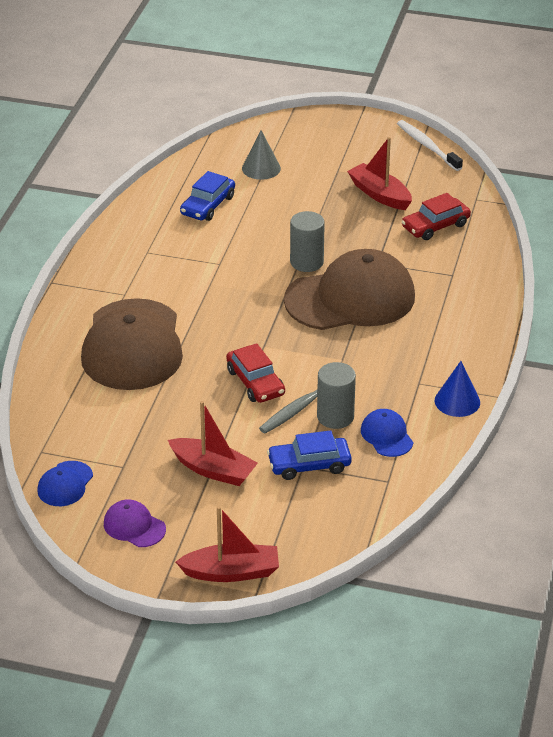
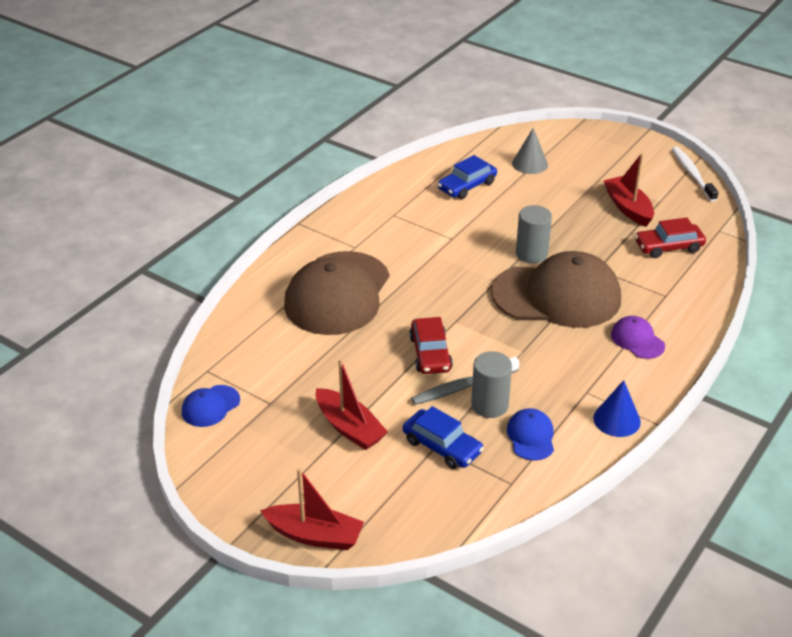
camera: 20 degrees right, 0 degrees up
(134, 526) = (249, 463): purple cap -> purple cap (637, 340)
(309, 465) = (442, 446): blue car -> blue car turned 150 degrees counterclockwise

